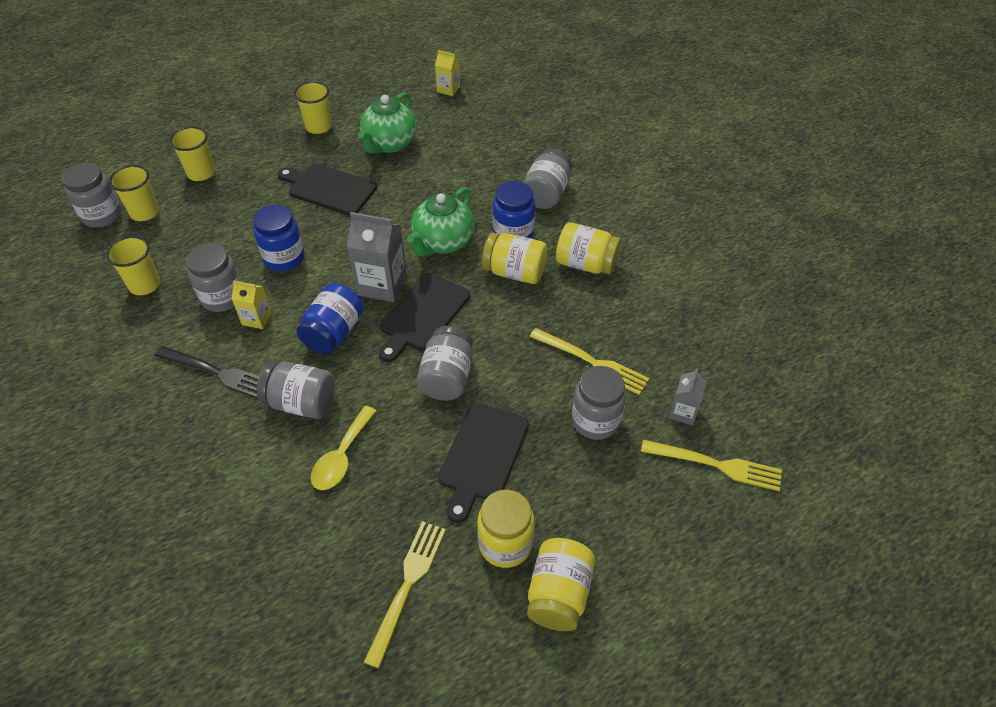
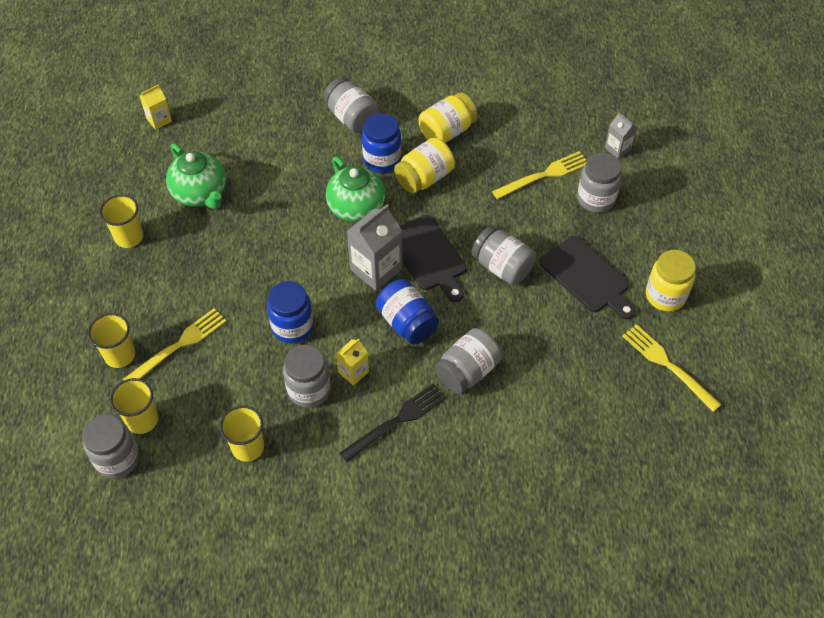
camera: 60 degrees left, 5 degrees up
(329, 189) = (226, 261): black cutting board -> none
(342, 457) = (536, 363): yellow spoon -> none
(558, 594) = (717, 284): yellow jar -> none
(717, 465) = (668, 154): yellow fork -> yellow fork (179, 345)

